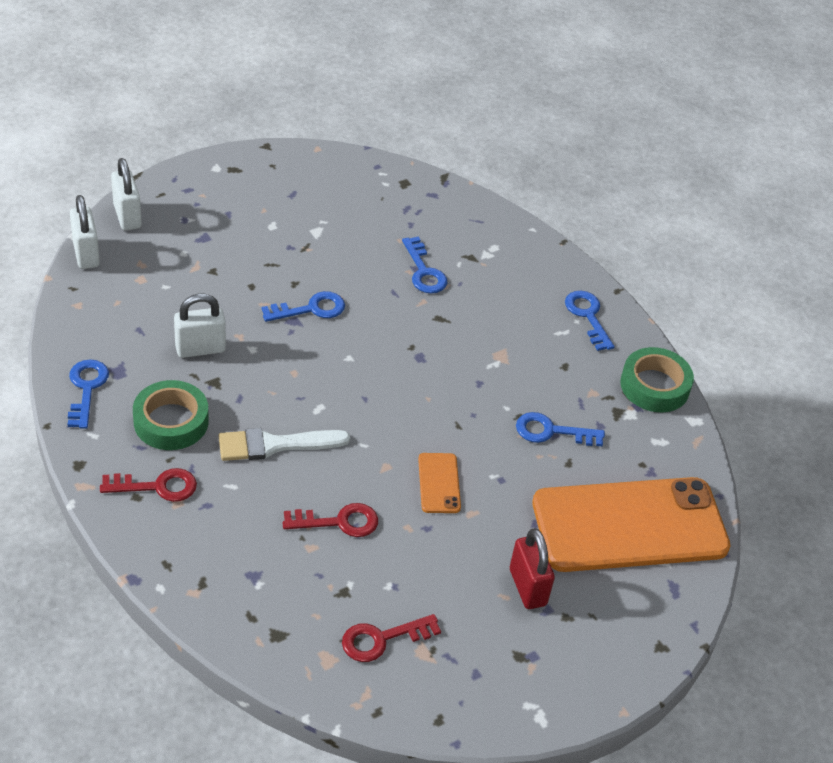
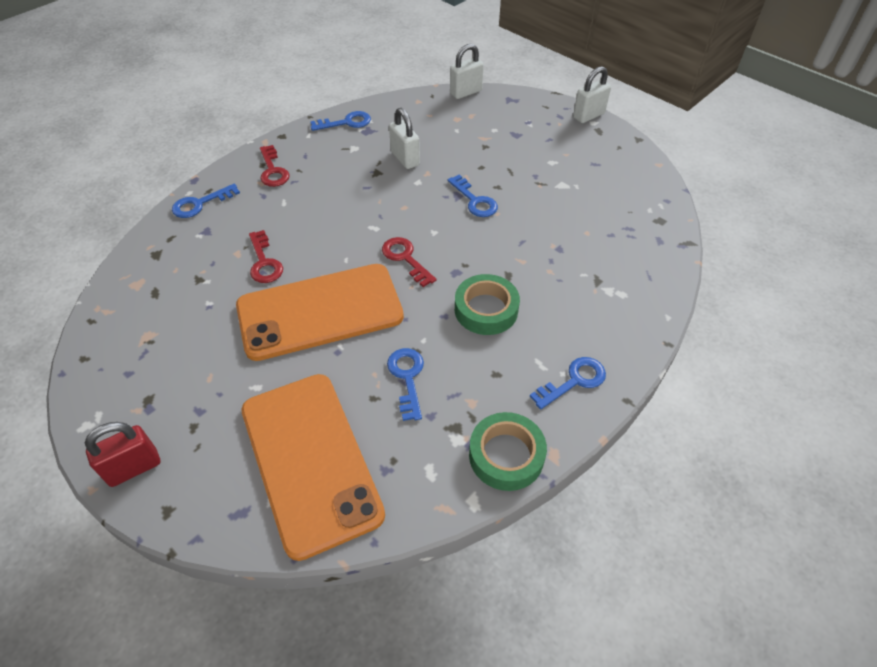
camera: 80 degrees right, 5 degrees up
(127, 216) = (513, 99): white padlock -> white padlock (588, 116)
(171, 421) = (332, 162): green tape -> green tape (486, 309)
(275, 445) = (328, 214): white brush -> none
(382, 639) = (157, 310): red key -> red key (405, 259)
(424, 271) = (558, 254): blue key -> blue key (200, 204)
(439, 483) = (320, 311): orange phone -> orange phone, size x2.49
(527, 587) = (221, 392): red padlock -> red padlock (134, 468)

